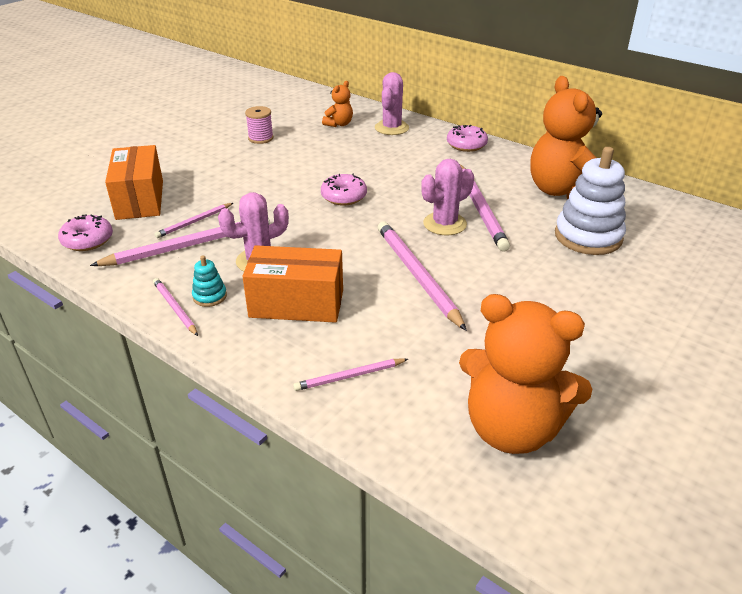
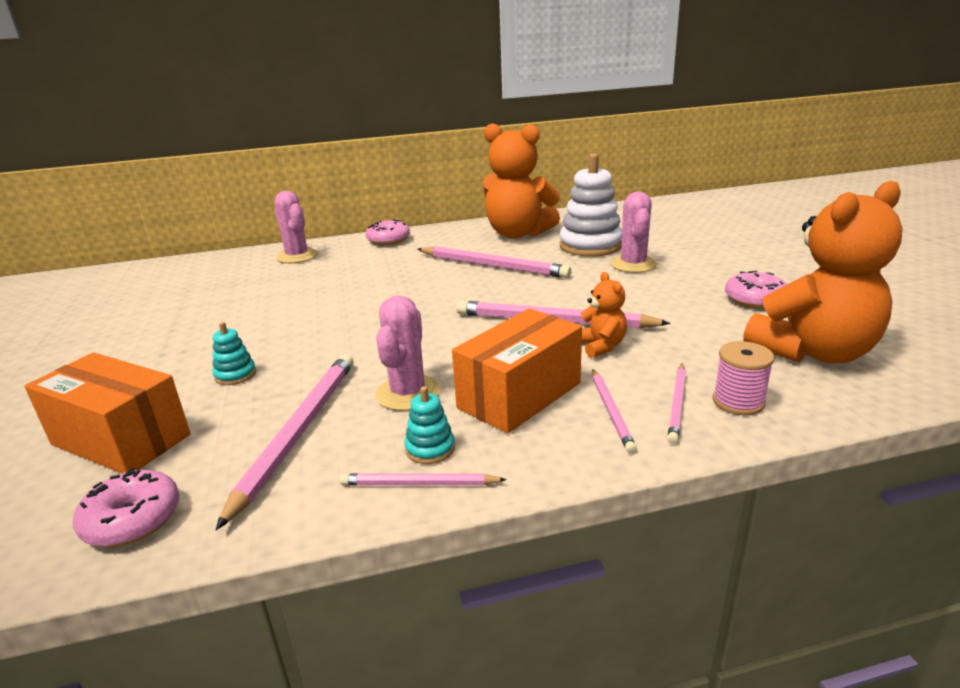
camera: 50 degrees left, 10 degrees down
(194, 222) = (254, 413): pink pencil -> pink pencil (611, 411)
(224, 195) = (235, 375): none -> turquoise stacking toy
(261, 138) = (167, 318): pink spool -> pink spool (738, 402)
(339, 124) = (236, 274): orange teddy bear -> orange teddy bear (601, 346)
(344, 197) = (369, 312): pink donut -> pink donut (755, 299)
(444, 224) = (492, 285): pink cactus -> pink cactus (633, 264)

